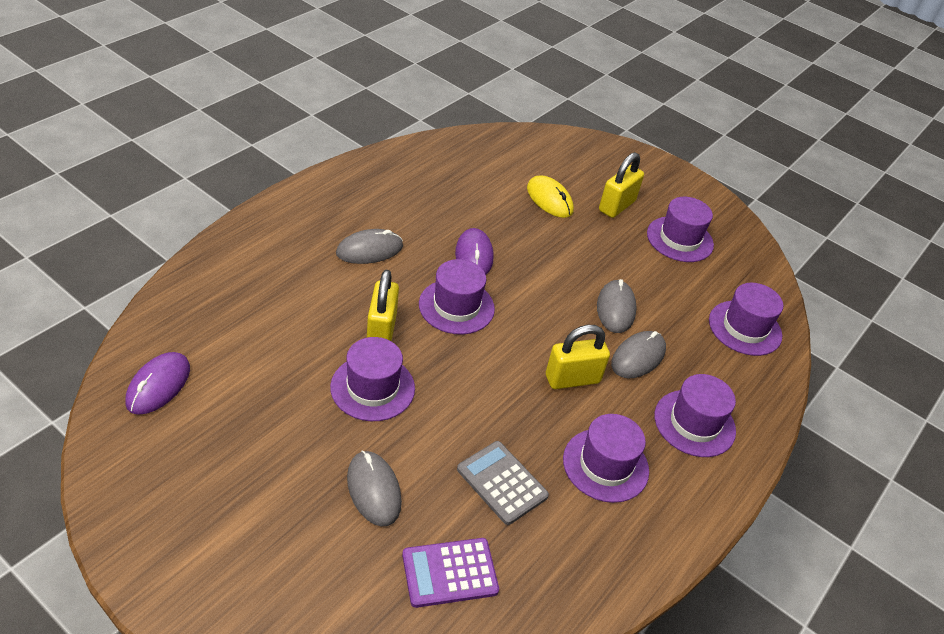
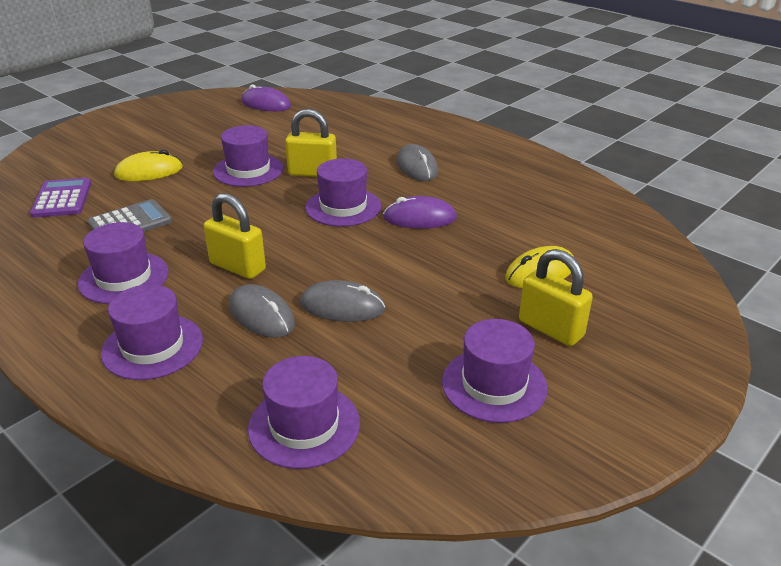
camera: 100 degrees right, 10 degrees down
(374, 490) = (149, 172): grey mouse -> yellow mouse
(572, 379) = (237, 267): yellow padlock -> yellow padlock turned 45 degrees counterclockwise

